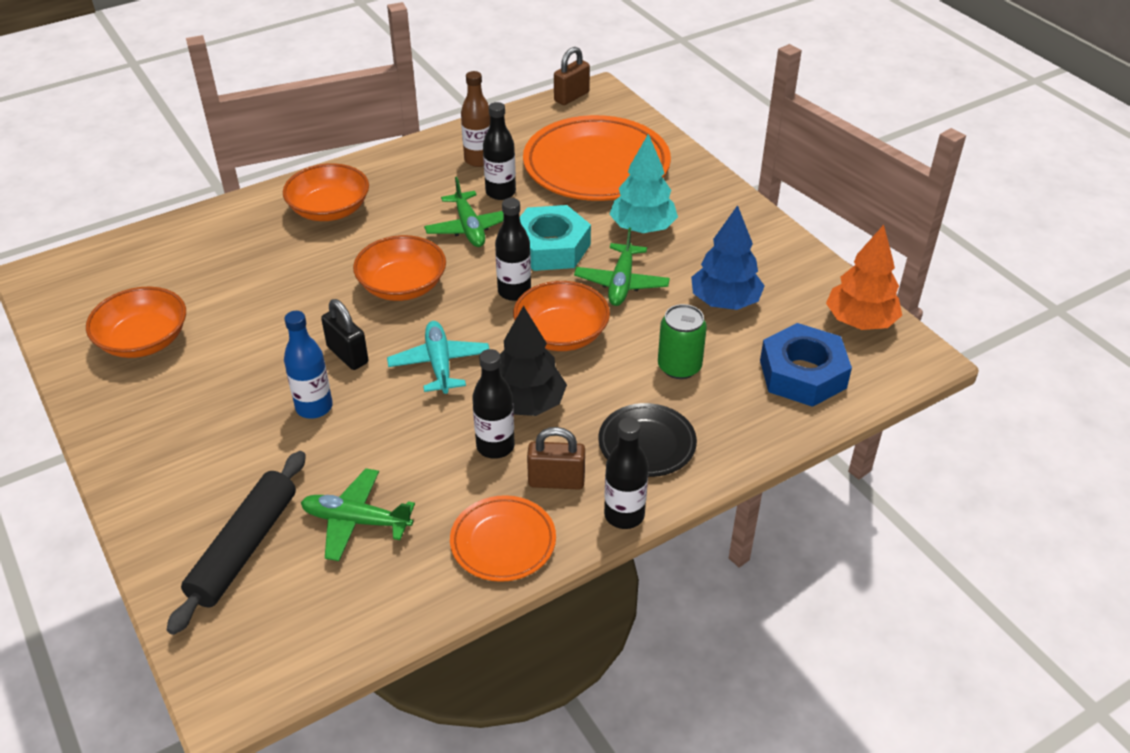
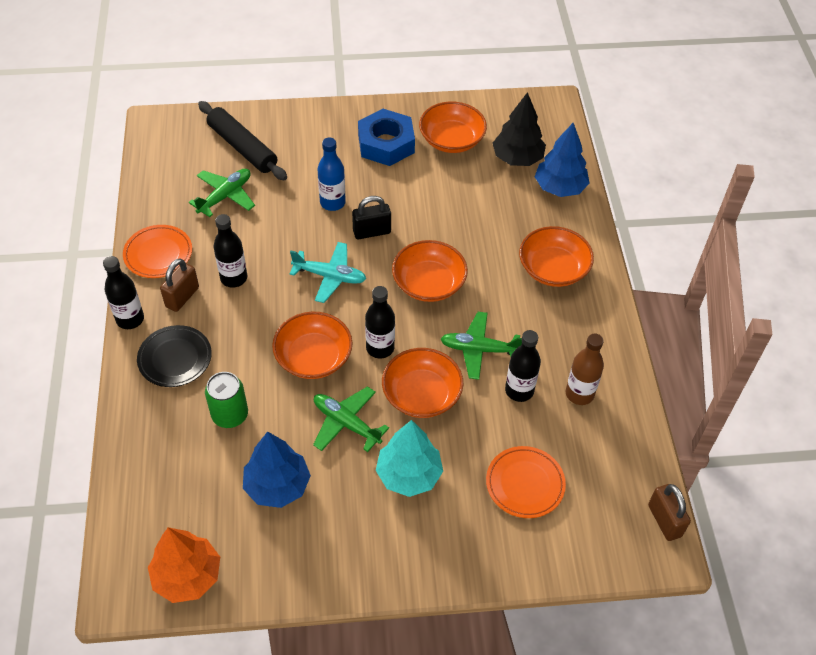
camera: 115 degrees right, 10 degrees up
(198, 234) = (559, 188): none -> blue tree
(526, 404) = (259, 309): black tree -> black tree (517, 158)
(550, 247) = (421, 395): turquoise nut -> orange bowl
(596, 166) = (525, 484): orange plate -> orange plate, size x0.51
(802, 374) = (165, 493): blue nut -> blue nut (386, 144)

